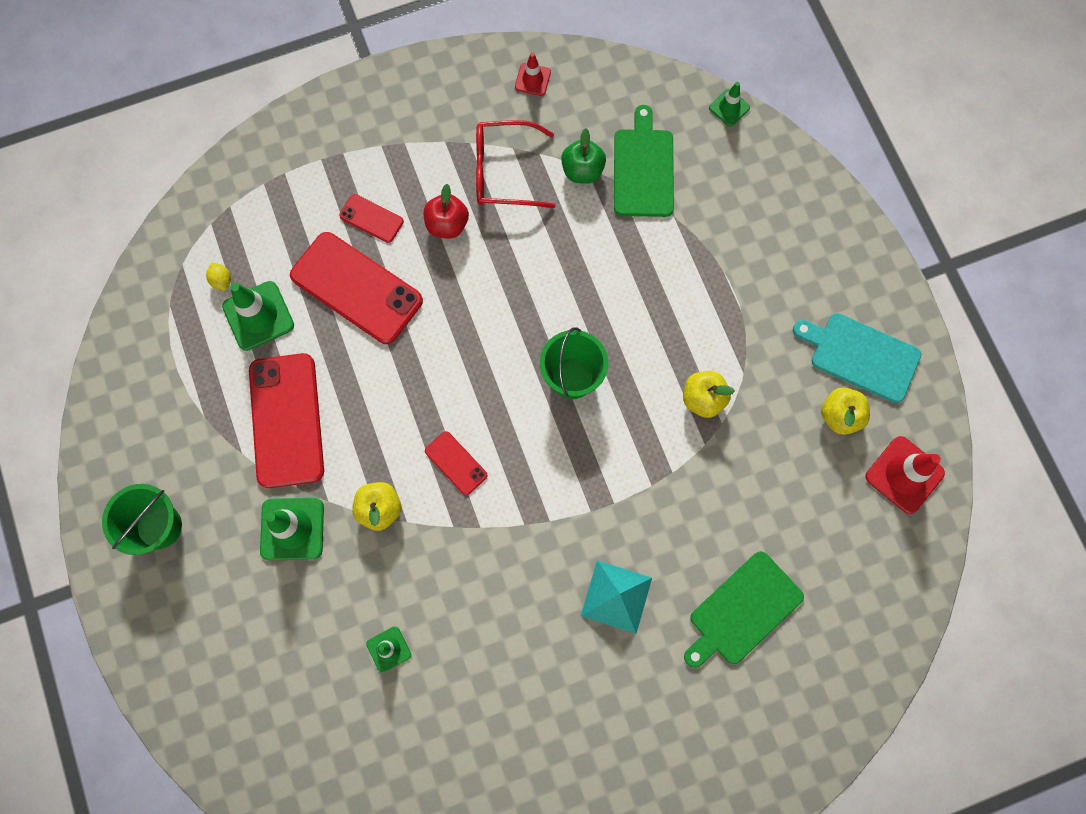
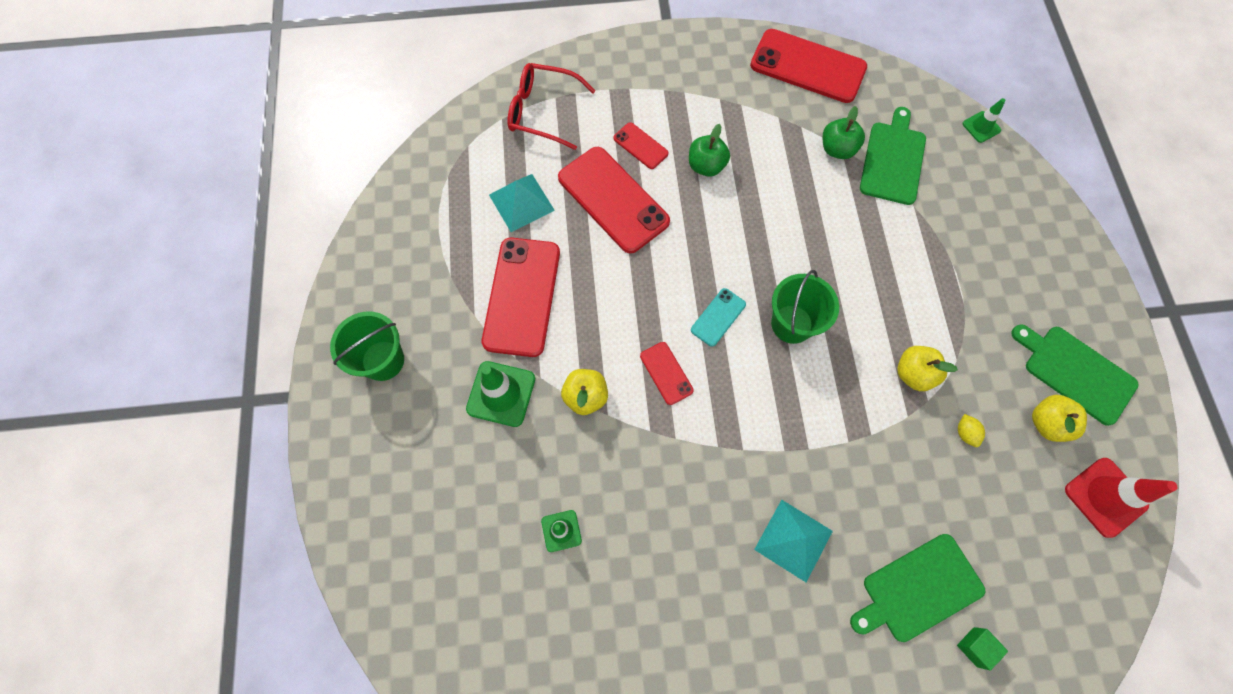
camera: 15 degrees right, 5 degrees down
(222, 280) = (498, 166): yellow lemon -> yellow lemon (965, 433)
(258, 316) = (521, 202): green traffic cone -> turquoise pyramid
(447, 224) = (706, 166): red apple -> green apple
(496, 390) = (718, 317): none -> turquoise phone
(504, 171) = (766, 134): red glasses -> red glasses (542, 111)
(532, 79) = (807, 66): red traffic cone -> red phone
(803, 650) = (975, 647): none -> green cube
(861, 356) = (1075, 372): turquoise cutting board -> green cutting board

